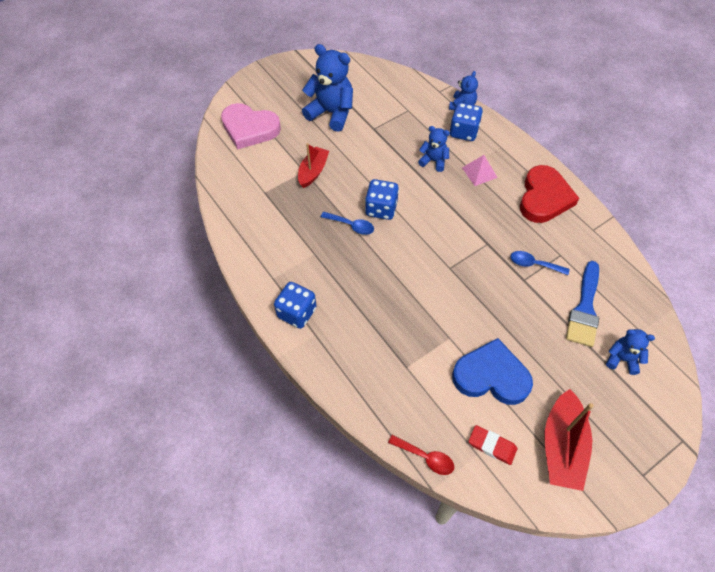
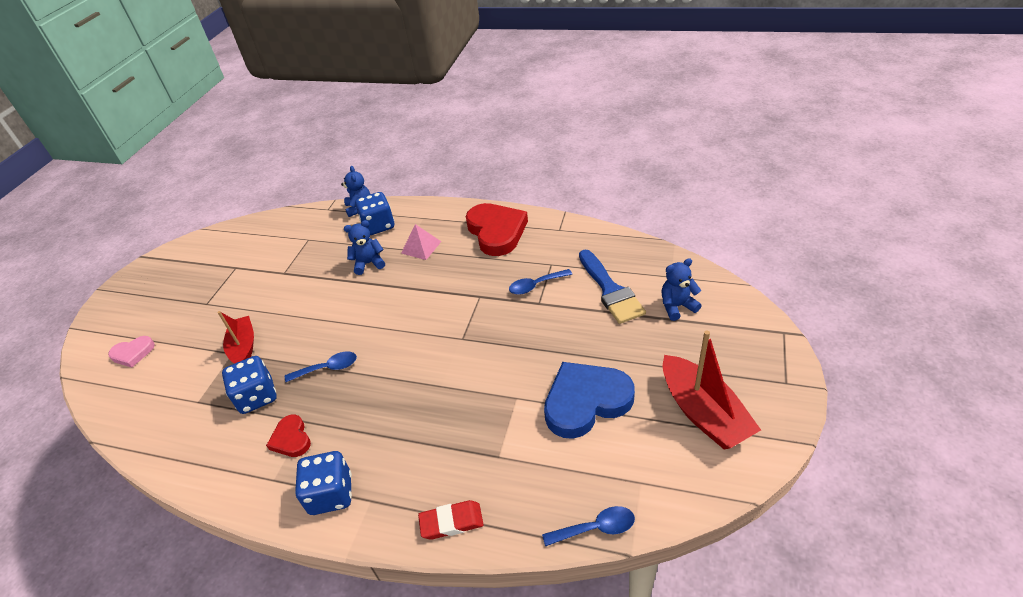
camera: 35 degrees left, 15 degrees down
(249, 128) = (133, 353): pink heart -> pink heart, size x0.51
(299, 259) = (291, 439): none -> red heart
(331, 113) = (225, 285): blue teddy bear -> none
(381, 209) = (348, 333): blue dice -> blue dice (257, 396)
(425, 457) = (595, 528): red spoon -> blue spoon
(492, 446) = (645, 463): red eraser -> red eraser (451, 522)

